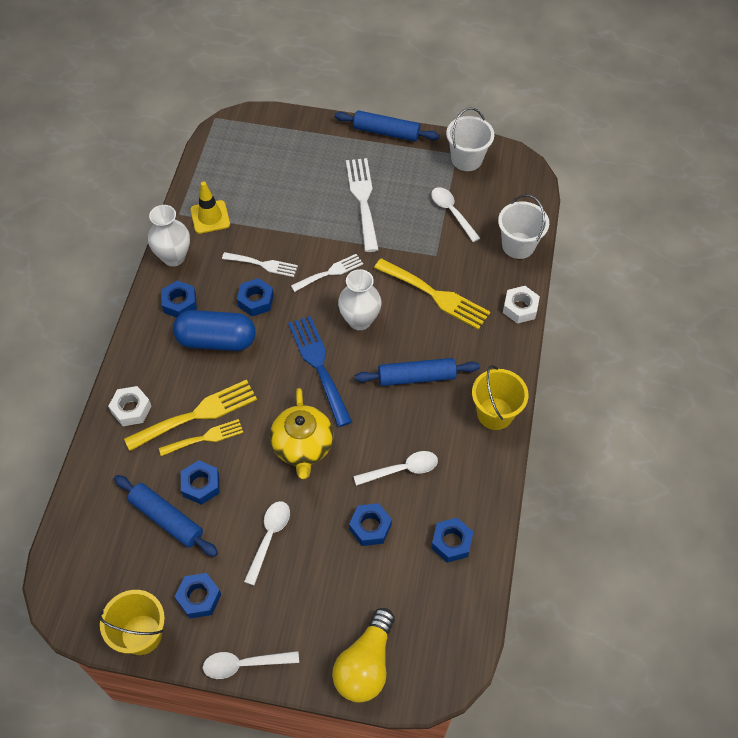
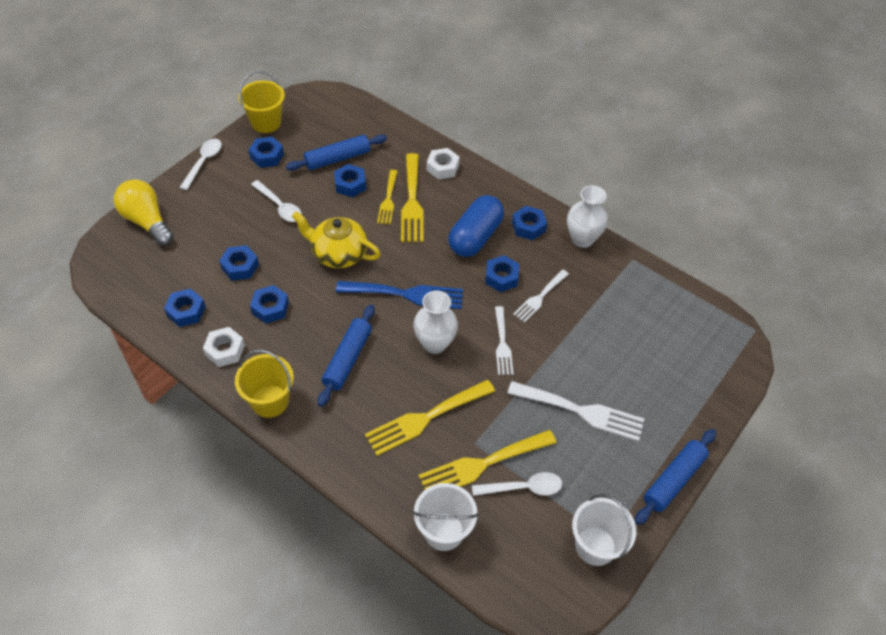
camera: 115 degrees right, 5 degrees down
(210, 217) = (617, 279): yellow traffic cone -> none
(402, 469) = (270, 308): white spoon -> blue nut
(450, 244) = (482, 464): none -> yellow fork
(520, 308) = (365, 487): white nut -> white nut (225, 350)

